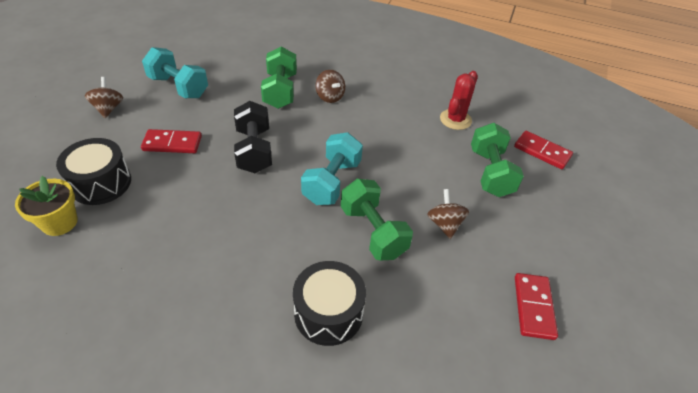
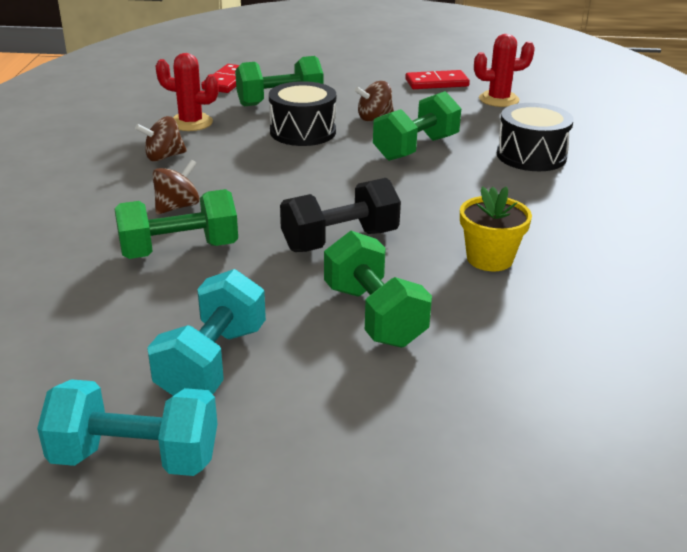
camera: 105 degrees left, 15 degrees down
(59, 222) = (607, 359): yellow flower pot -> yellow flower pot (489, 259)
(101, 183) = (509, 353): black drum -> black drum (303, 132)
(108, 108) = (328, 429): brown spinning top -> brown spinning top (164, 157)
(172, 143) = (374, 315): red domino -> green dumbbell
(332, 182) = (359, 179): turquoise dumbbell -> turquoise dumbbell (135, 457)
(477, 350) = (498, 99): none -> red cactus

